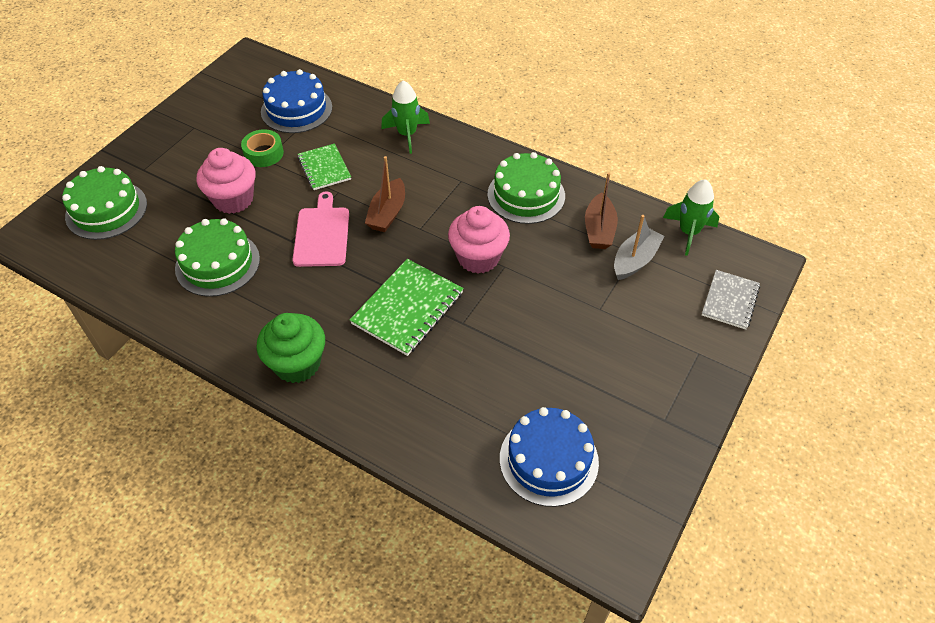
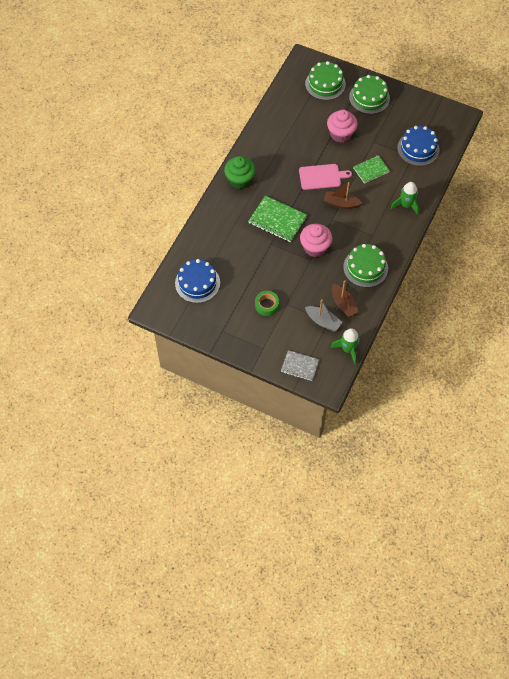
camera: 85 degrees right, 10 degrees up
(217, 263) = (296, 137): green cake -> green cake (369, 98)
(264, 153) = (378, 140): green tape -> green tape (267, 305)
(599, 230) = (343, 304): brown boat -> brown boat turned 120 degrees counterclockwise

